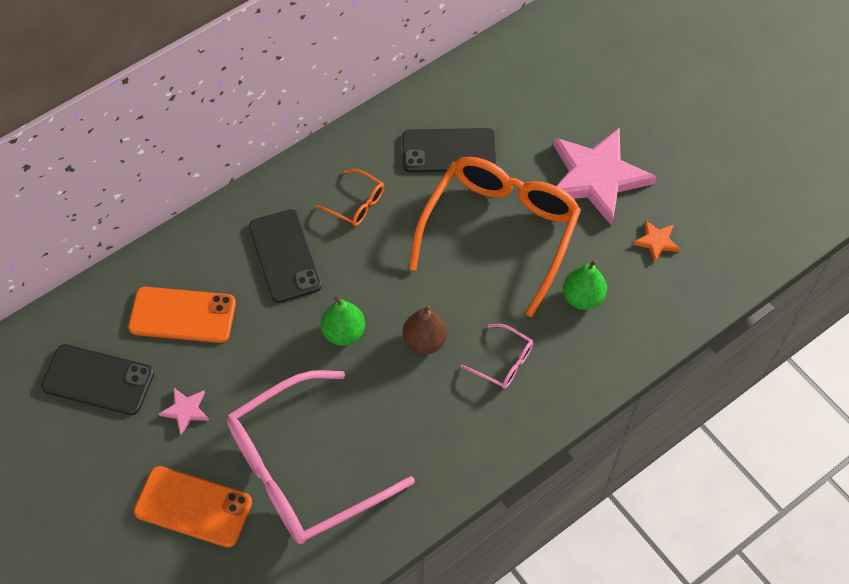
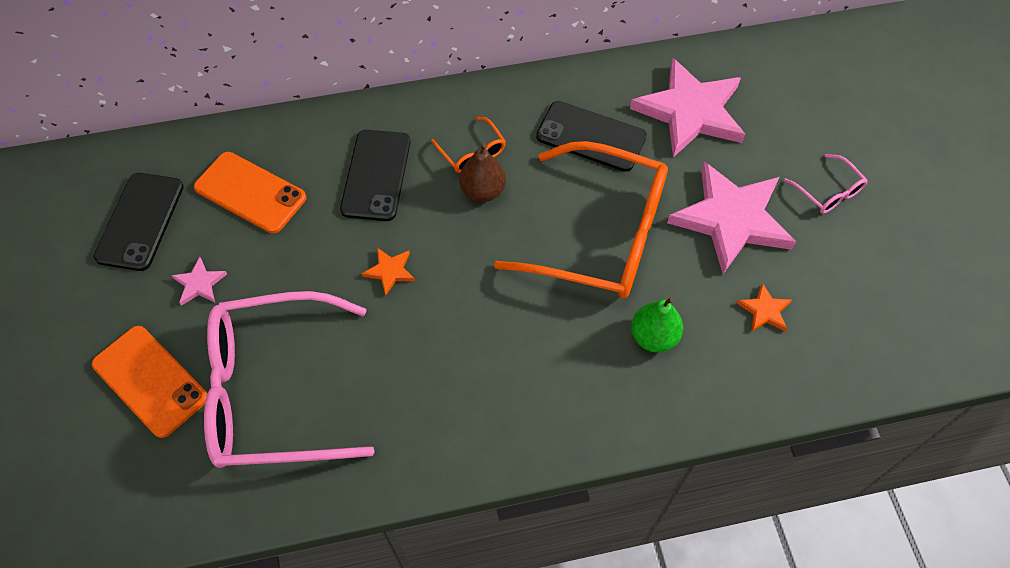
camera: 25 degrees right, 0 degrees up
(98, 380) = (140, 221): black phone -> black phone turned 60 degrees clockwise
(343, 332) = (390, 271): green pear -> orange star
(424, 341) = (465, 313): brown pear -> brown pear (483, 191)
(500, 232) = (600, 235): orange glasses -> orange glasses turned 60 degrees clockwise
(503, 362) = (534, 369): pink glasses -> pink glasses (828, 192)
(520, 97) = (690, 111): none -> pink star

